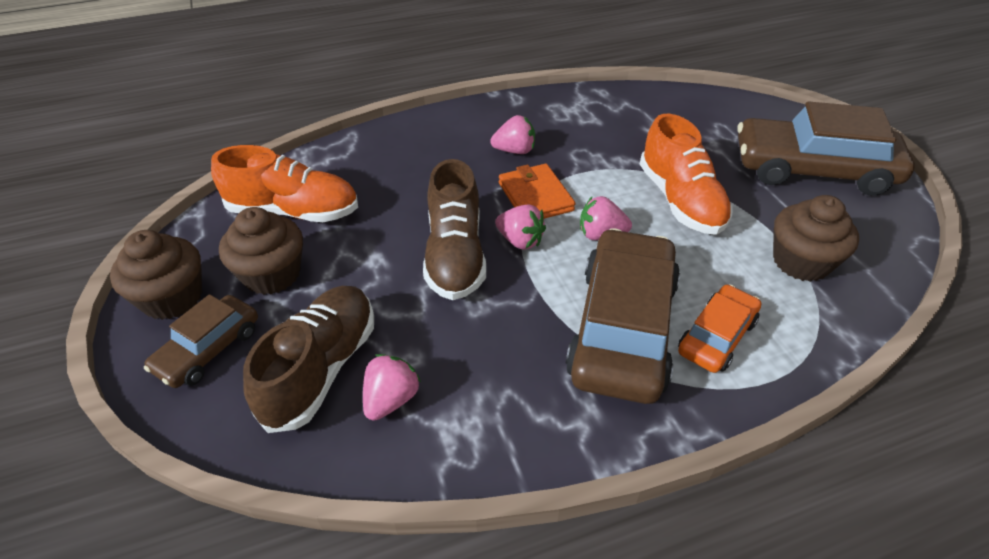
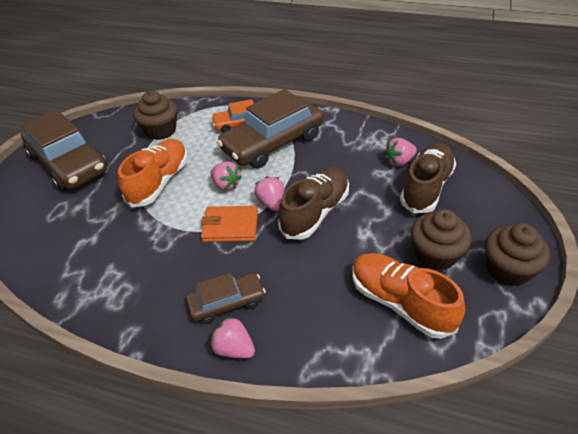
camera: 140 degrees left, 0 degrees up
(208, 349) = (486, 224): brown car -> brown car (227, 302)
(321, 368) = (426, 187): brown shoe -> brown shoe turned 150 degrees clockwise
(514, 151) = (199, 272): pink strawberry -> pink strawberry (234, 348)
(535, 196) = (230, 226): orange wallet -> orange wallet turned 75 degrees clockwise

